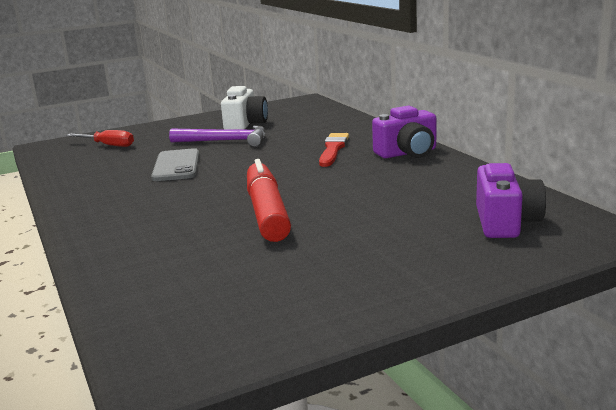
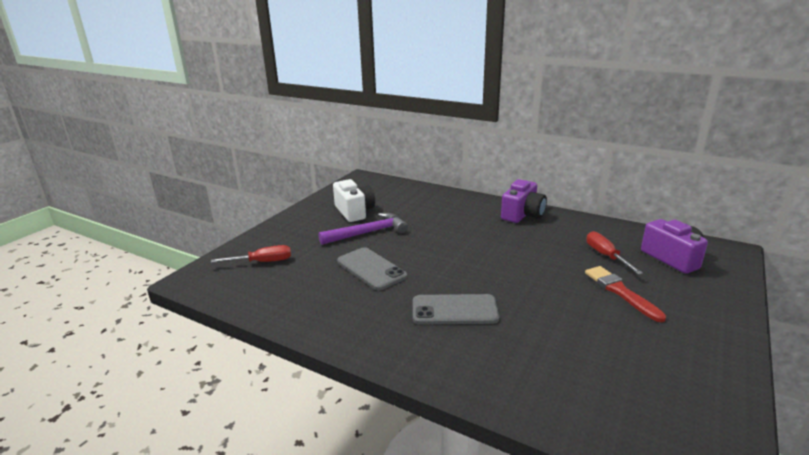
camera: 35 degrees left, 5 degrees up
(183, 207) = (454, 310): none -> grey phone
(267, 212) = (525, 295): red marker -> none
(333, 149) = (467, 222): red brush -> red brush (620, 292)
(424, 203) = (605, 256): none -> red screwdriver

